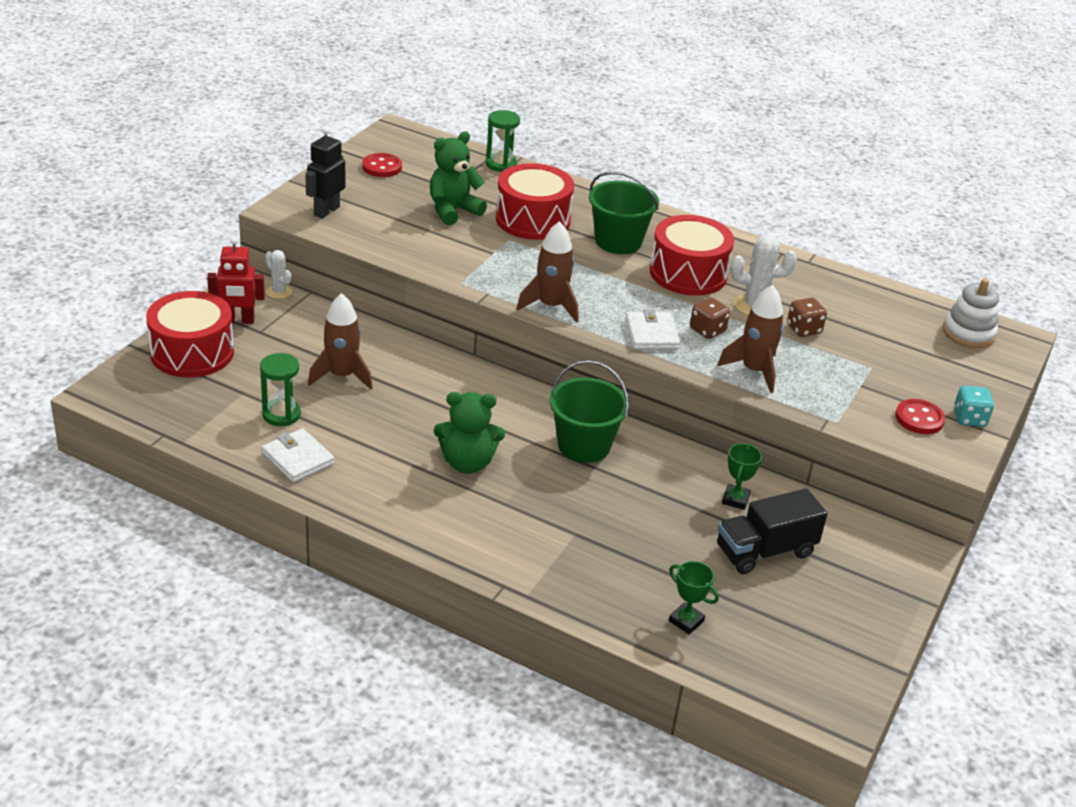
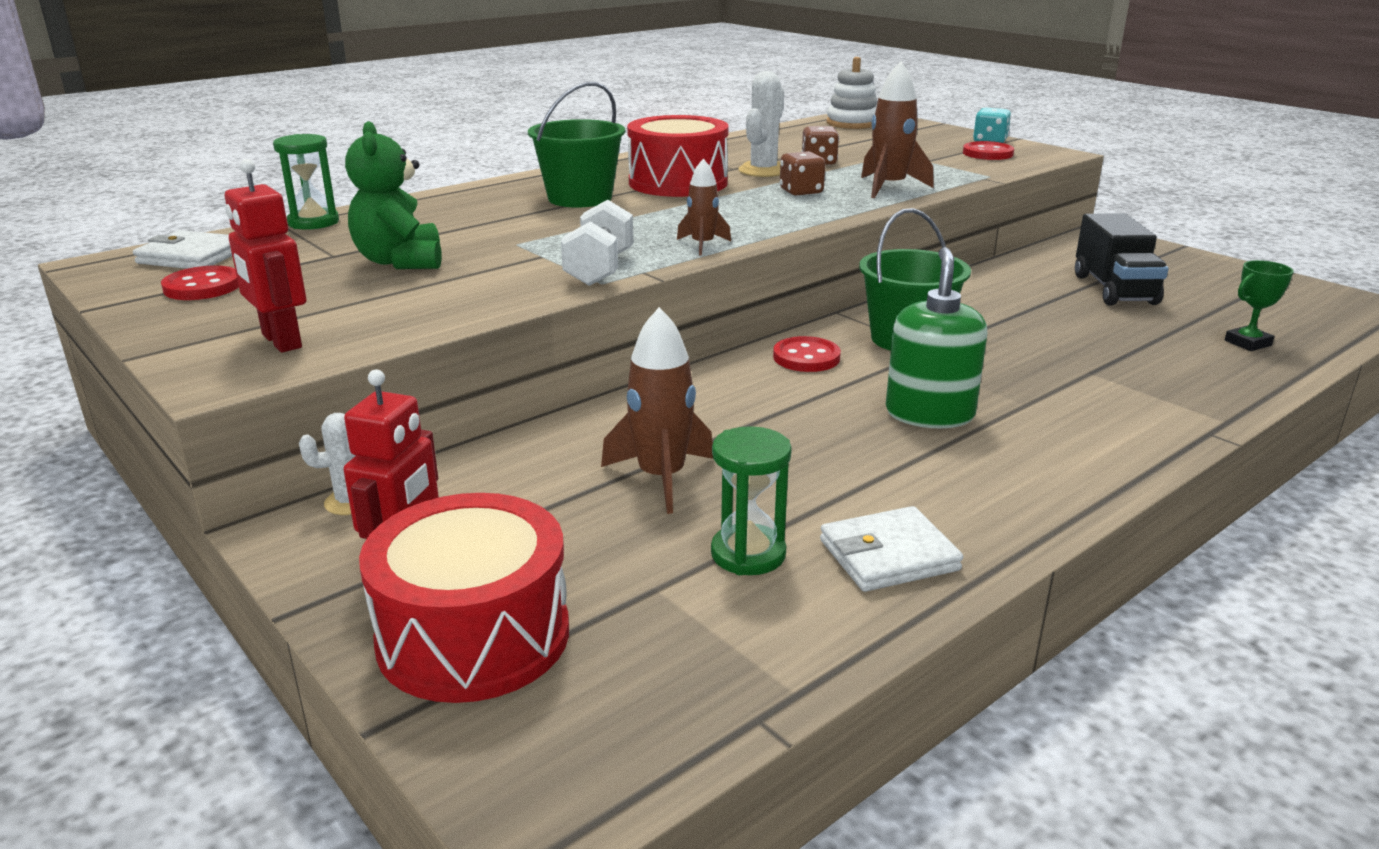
camera: 65 degrees left, 10 degrees down
(326, 211) = (281, 341): black robot -> red robot
(467, 463) = (929, 414): green teddy bear -> green soap dispenser
(481, 277) = (599, 269): none -> white dumbbell
(525, 405) = (806, 357): none -> red button
(533, 219) = (480, 226): red drum -> none
(551, 306) = (702, 245): brown rocket -> brown rocket, size x0.61
(652, 334) = (796, 212): white wallet -> white wallet (191, 256)
(735, 499) = (1024, 286): green trophy -> none

